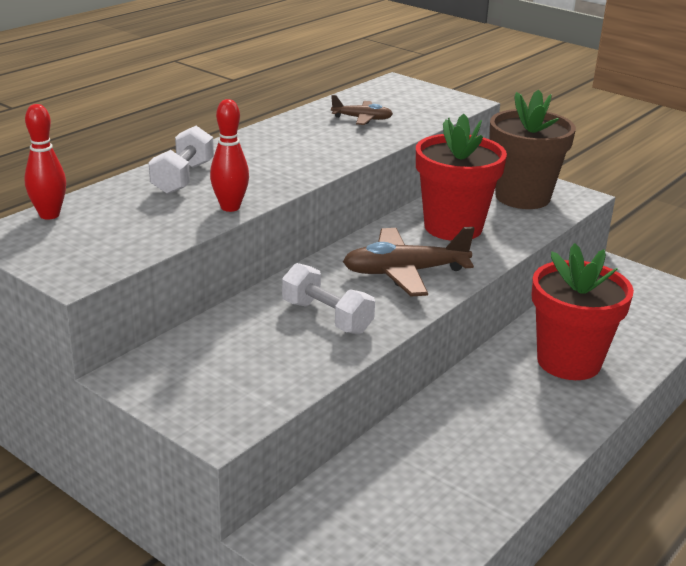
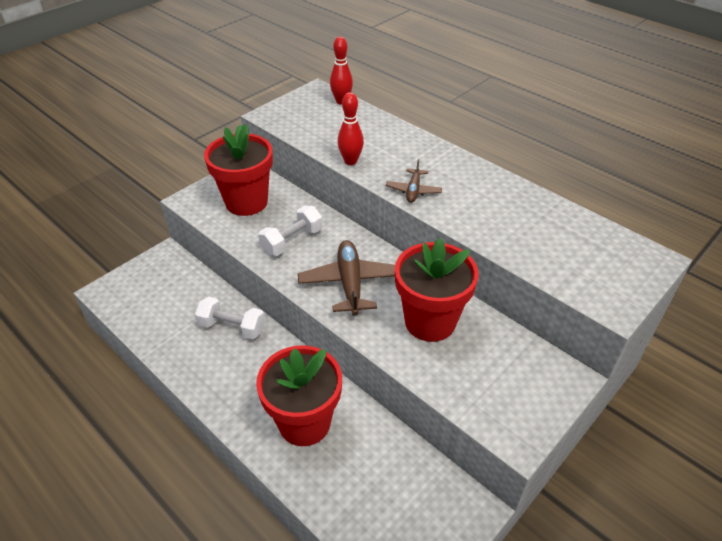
camera: 95 degrees right, 15 degrees up
(183, 178) = (396, 142): white dumbbell -> white dumbbell (232, 327)
(229, 365) = (246, 202): none -> red flower pot
(362, 119) = (536, 229): brown plane -> brown plane (413, 190)
(522, 197) = (504, 385): brown flower pot -> none

